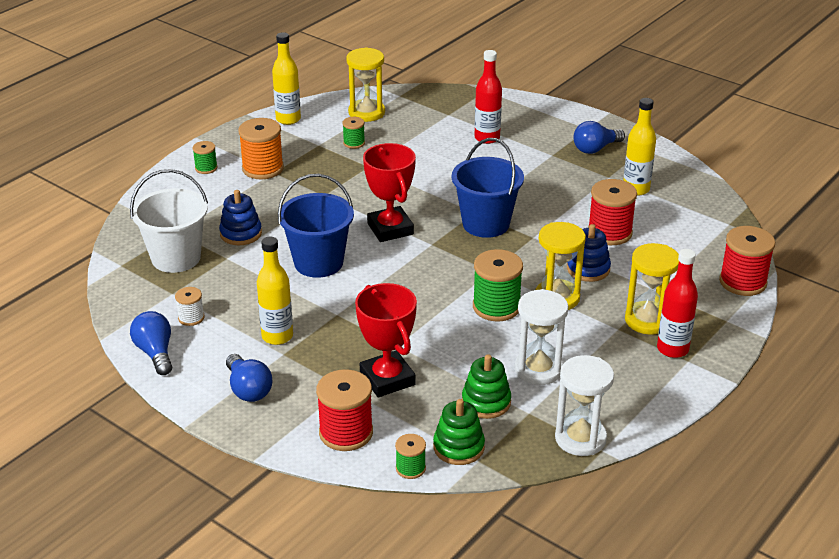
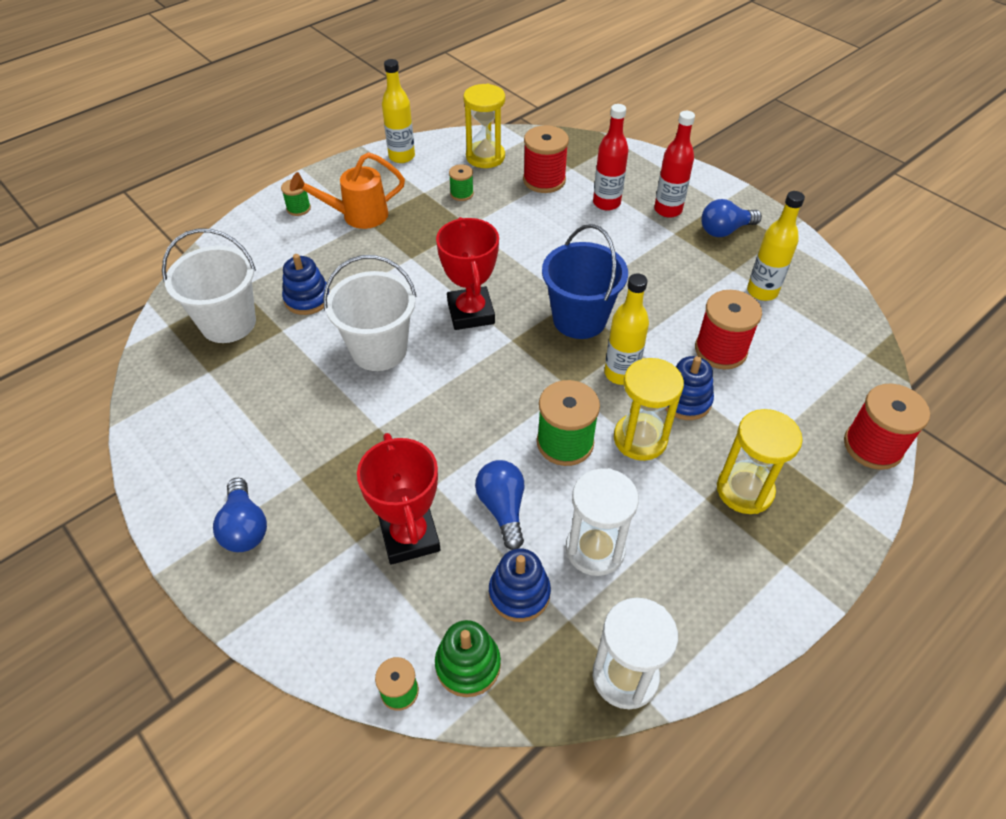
camera: 10 degrees right, 15 degrees up
(155, 353) = (160, 455): blue light bulb -> blue light bulb (503, 508)
(191, 318) = (216, 409): white spool -> none
(263, 168) = (357, 216): orange spool -> orange watering can
(277, 336) = (302, 451): yellow bottle -> yellow bottle (621, 373)
(318, 262) = (379, 350): blue bucket -> white bucket
(346, 433) = (337, 616): red spool -> red spool (544, 180)
(486, 402) = (519, 593): green stacking toy -> blue stacking toy
(672, 349) = (769, 542): red bottle -> red bottle (668, 210)

